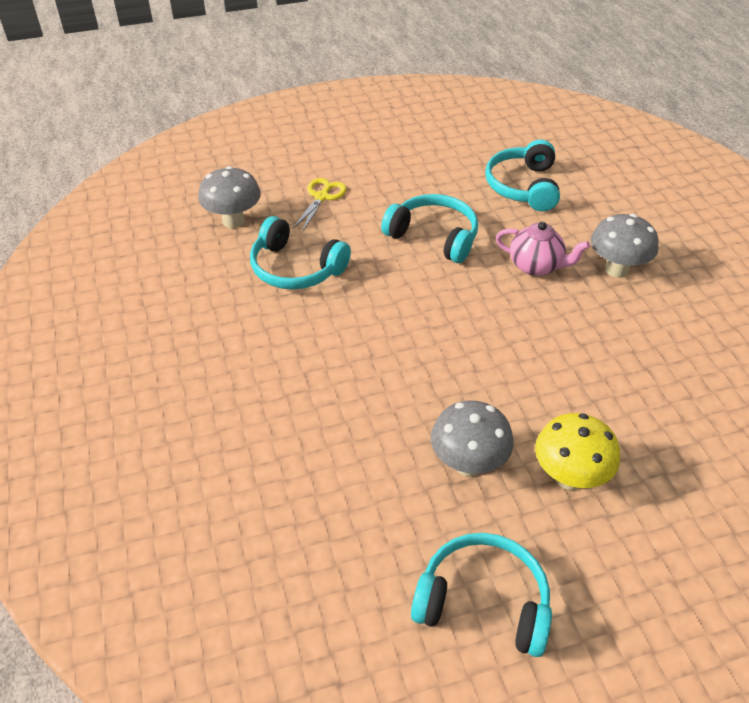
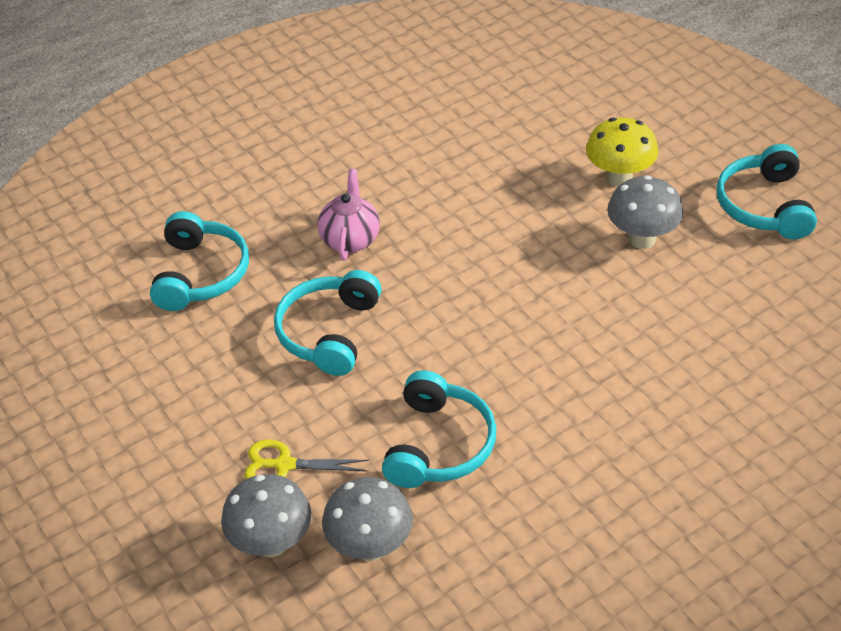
camera: 105 degrees left, 0 degrees up
(523, 186) = (201, 274): turquoise headphones -> turquoise headphones turned 75 degrees counterclockwise
(616, 269) = (332, 181): grey mushroom -> grey mushroom (272, 543)

